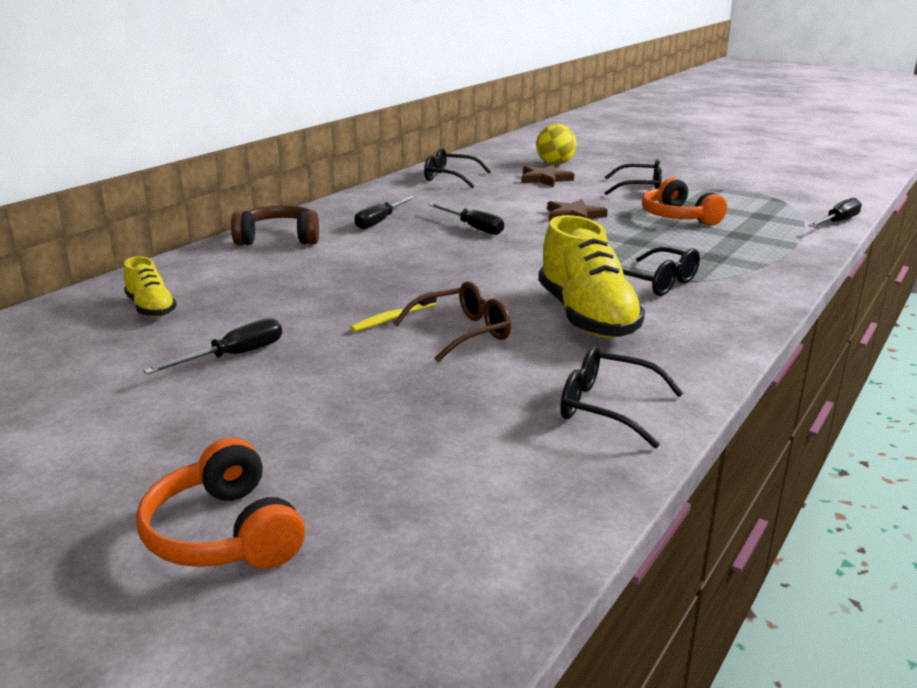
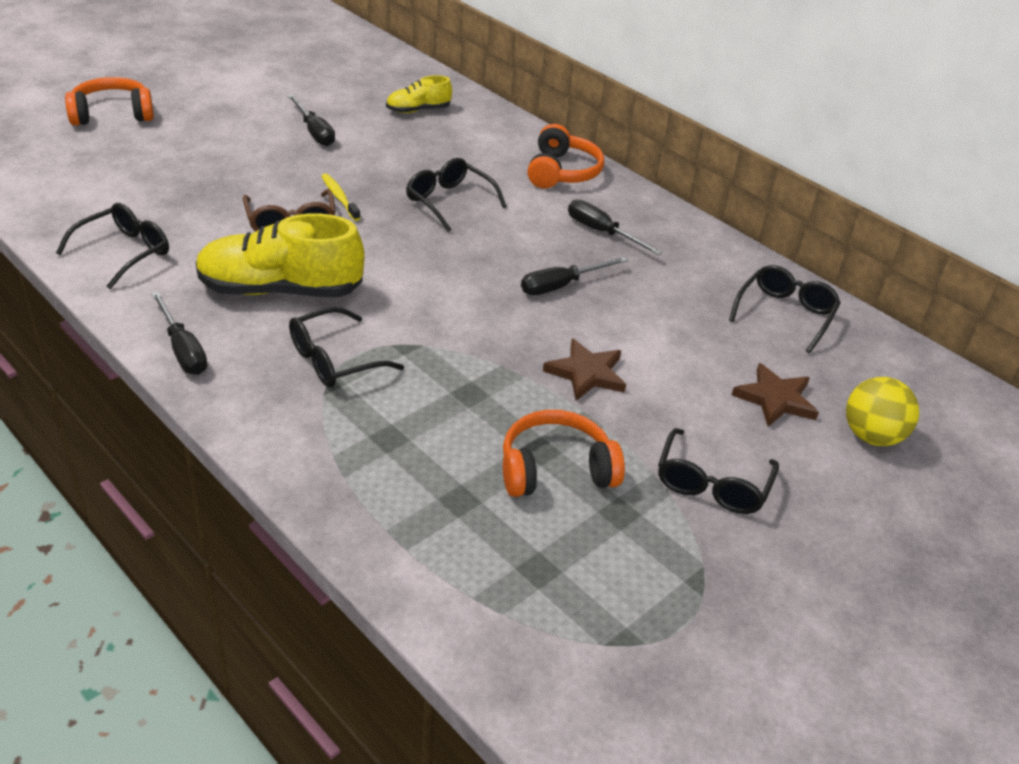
camera: 100 degrees right, 15 degrees up
(279, 238) = (562, 172): brown headphones -> orange headphones
(366, 273) = (449, 201): none -> black glasses
(837, 222) = (478, 655): black screwdriver -> black screwdriver (182, 349)

